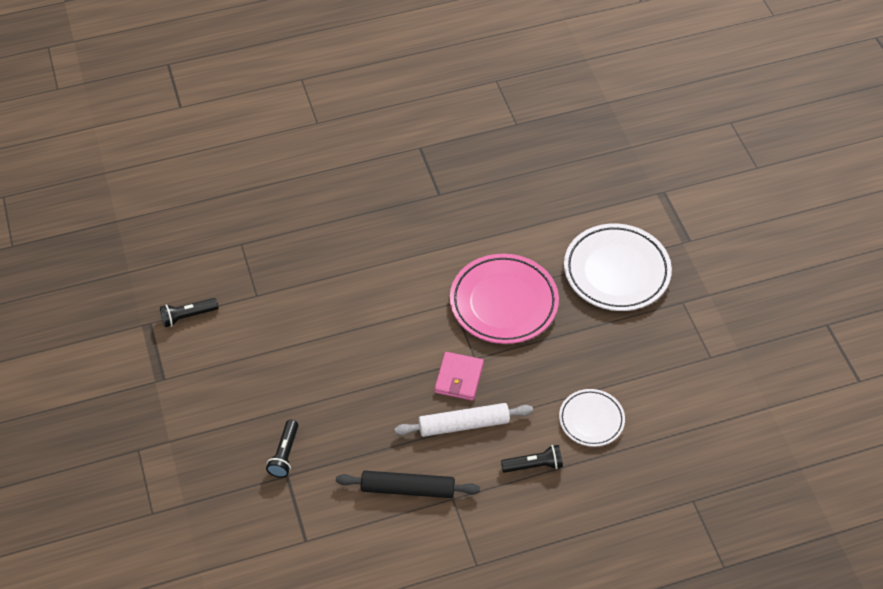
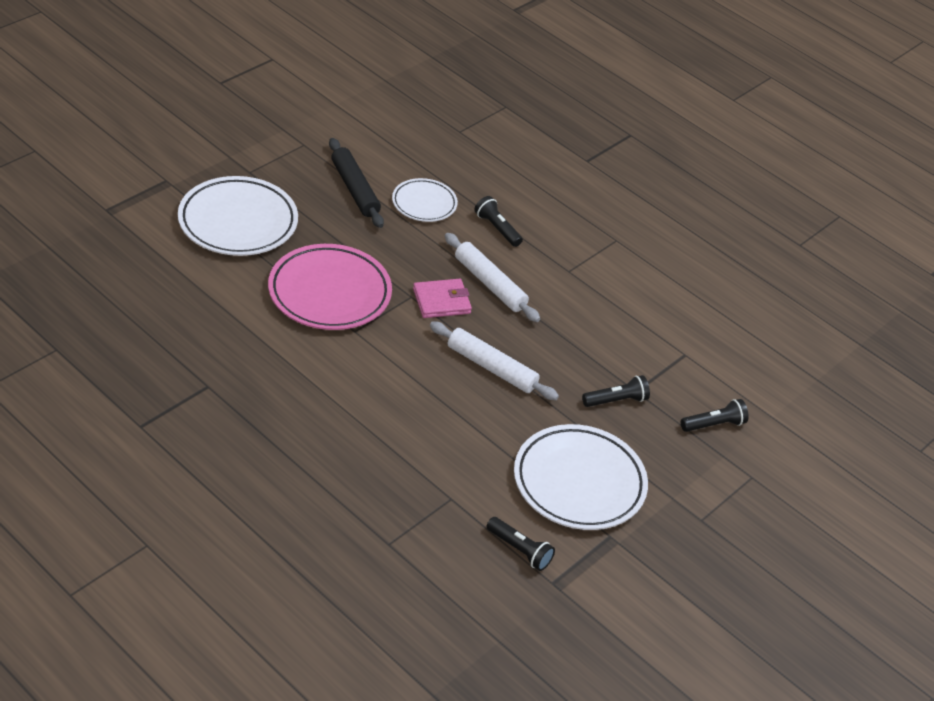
camera: 125 degrees left, 10 degrees down
(218, 517) = (714, 424): none -> black flashlight
(221, 383) = (579, 483): none -> white plate
(367, 380) = (491, 367): none -> white rolling pin
(408, 489) = (582, 302): black rolling pin -> black rolling pin (355, 189)

